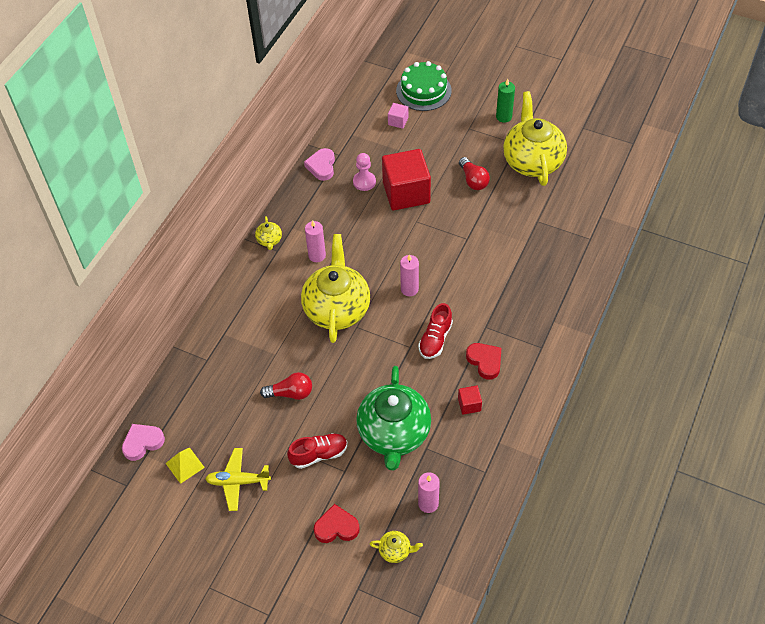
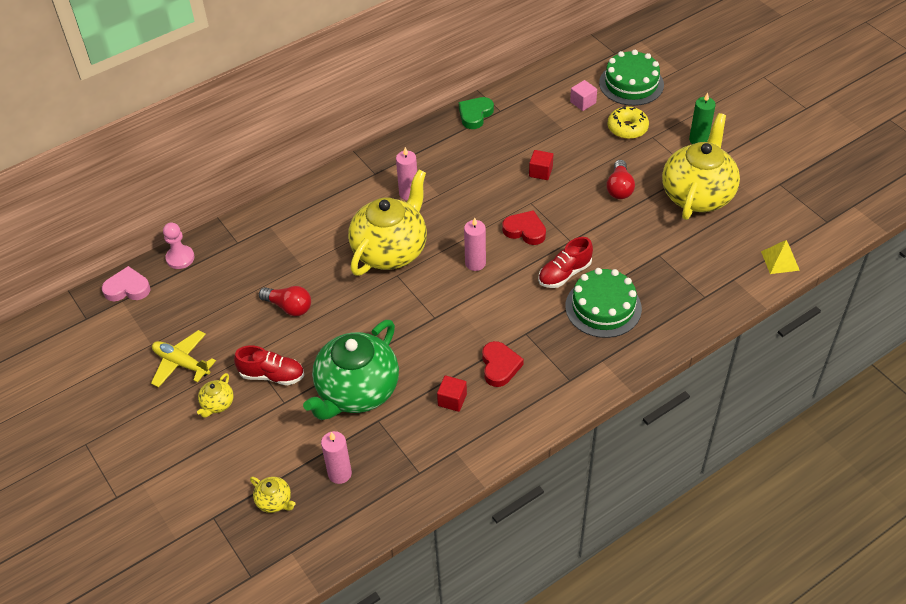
camera: 30 degrees right, 5 degrees down
(185, 465) = (147, 325): yellow pyramid -> yellow pyramid (780, 260)
(269, 240) = (374, 161): yellow teapot -> yellow teapot (217, 404)
(322, 166) = (475, 115): pink heart -> green heart
(336, 527) = (237, 450): red heart -> red heart (525, 230)
(364, 182) = (506, 145): pink pawn -> pink pawn (180, 258)
(406, 193) = (540, 172): red cube -> red cube, size x0.43
(435, 339) = (465, 322): red shoe -> red shoe (564, 273)
(446, 129) = (627, 128): none -> yellow donut
(526, 280) = (603, 307): none -> green cake

